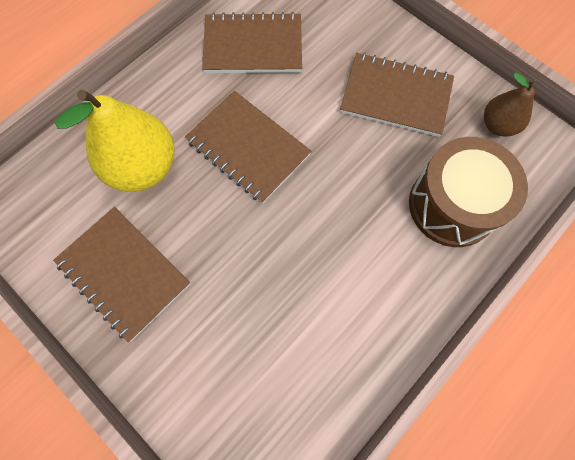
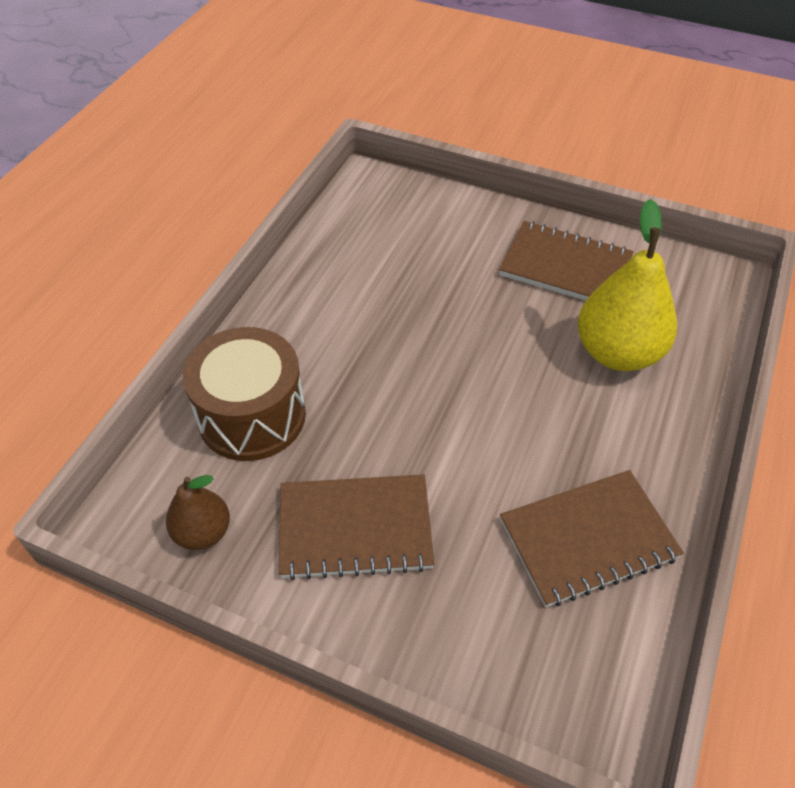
camera: 160 degrees right, 20 degrees down
(248, 148) = (515, 406): brown notebook -> none

